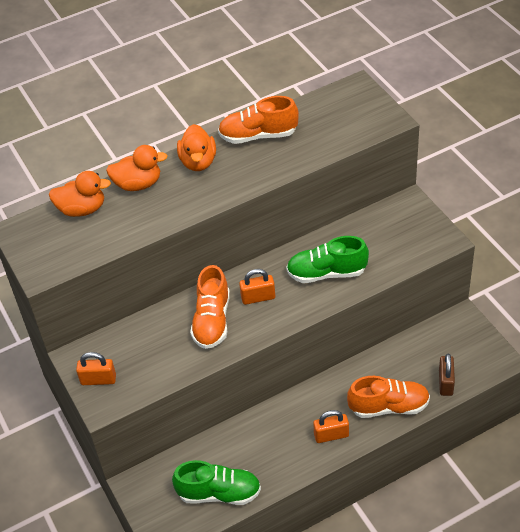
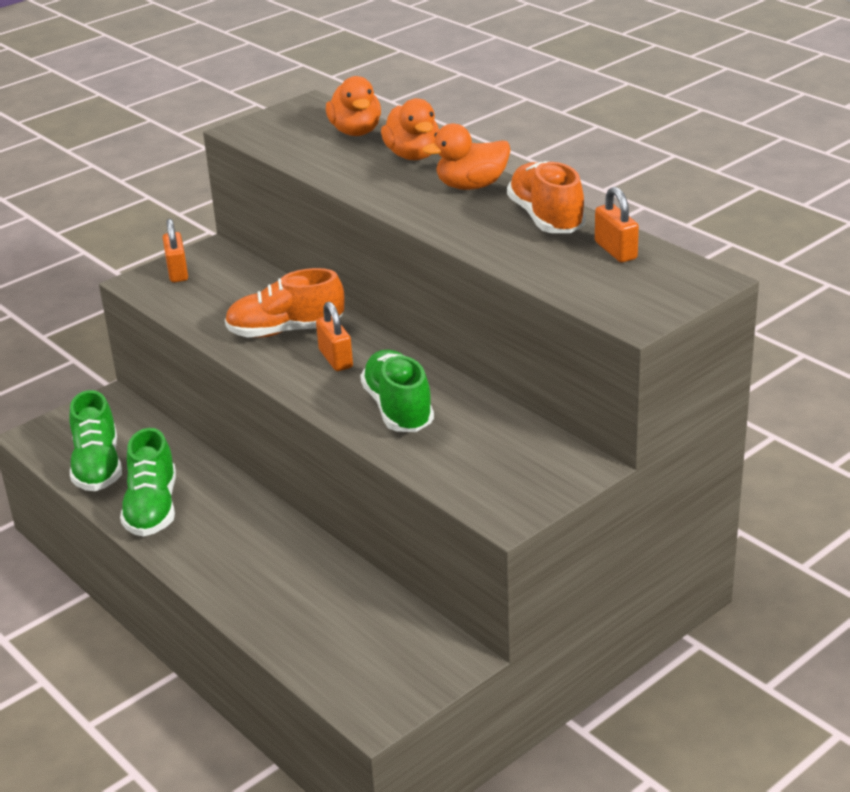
camera: 75 degrees right, 15 degrees down
(280, 460) = (152, 508): none -> green shoe
(331, 435) = (198, 548): orange padlock -> orange padlock (615, 250)
(389, 407) = (257, 598): orange shoe -> none
(445, 383) = (314, 654): brown padlock -> none

